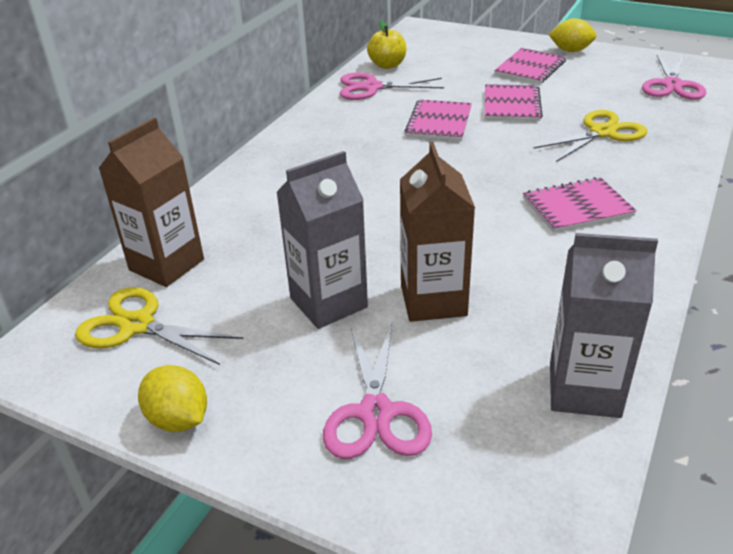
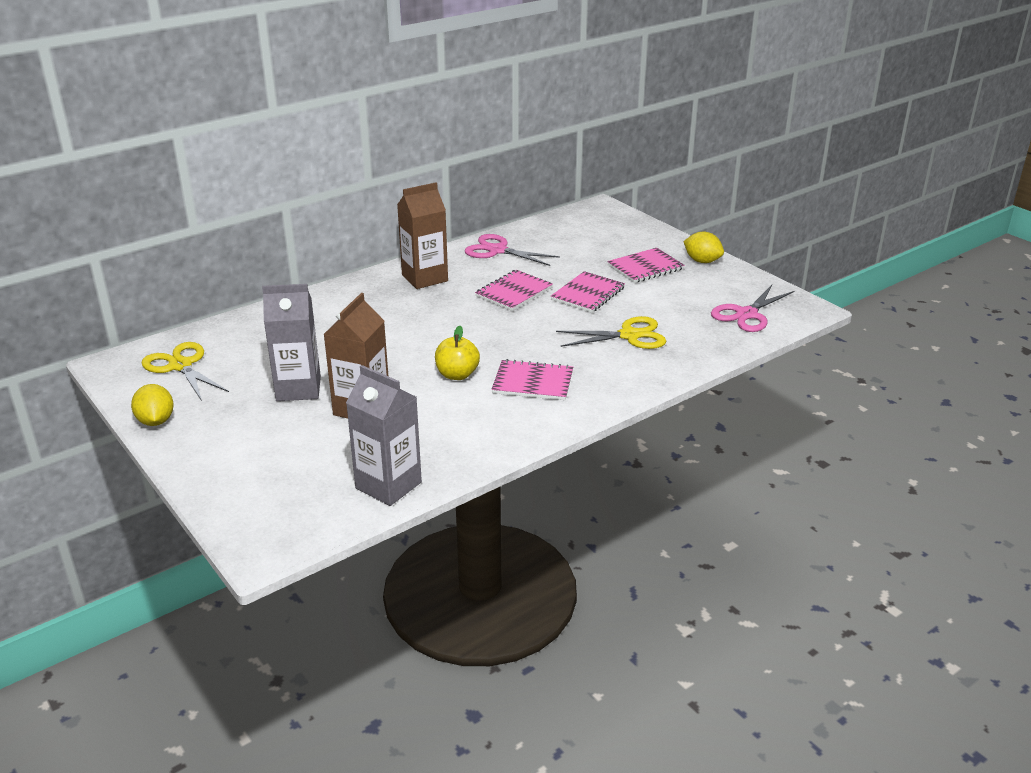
camera: 25 degrees right, 5 degrees down
(166, 265) = (229, 336): brown carton -> brown carton (425, 278)
(375, 413) = (258, 454): pink scissors -> none
(387, 65) = (532, 234): yellow apple -> yellow apple (457, 375)

